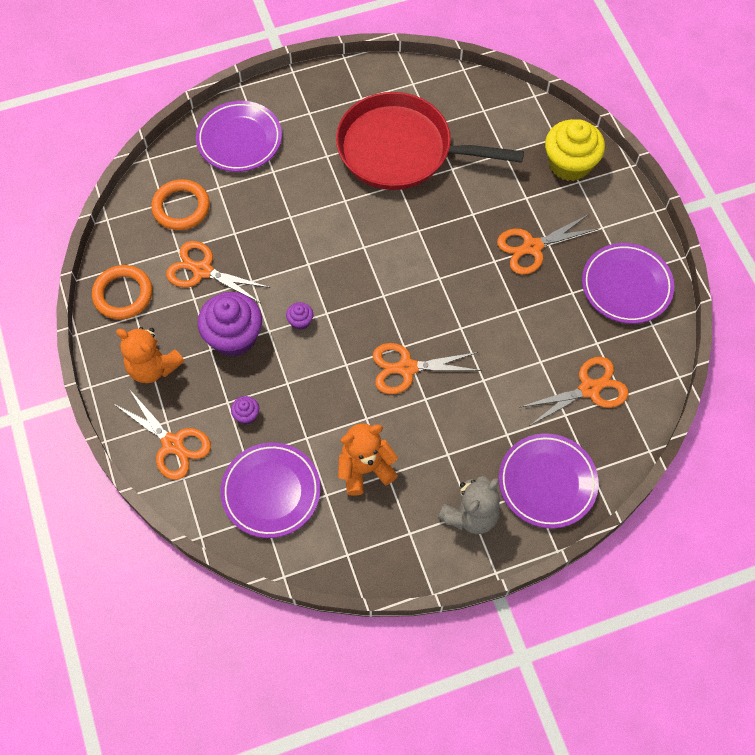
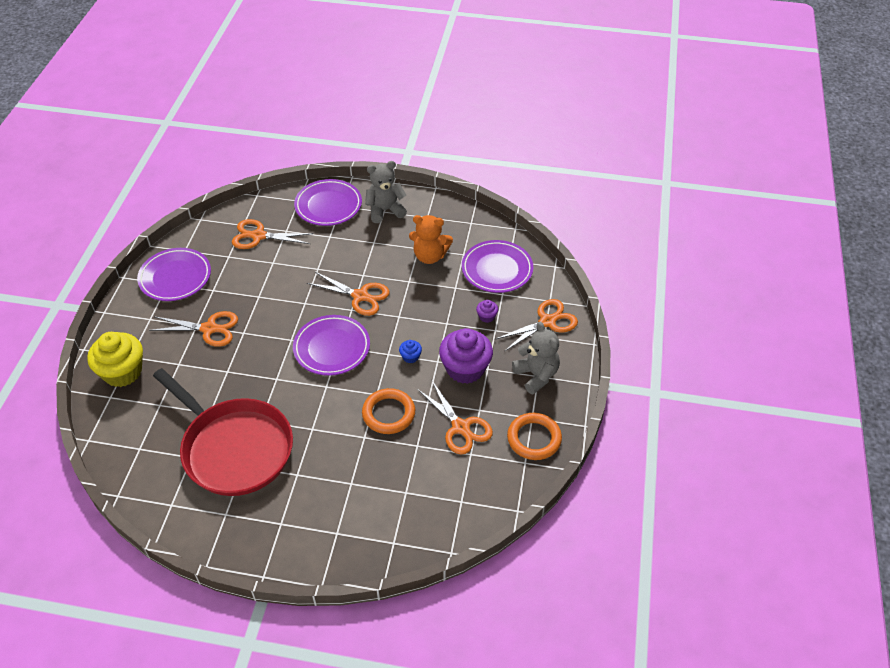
camera: 150 degrees left, 15 degrees down
(153, 367) = (536, 375): orange teddy bear -> grey teddy bear
(172, 444) = (547, 322): orange scissors -> orange scissors turned 75 degrees clockwise
(181, 207) = (448, 489): orange ring -> orange ring (388, 413)
(239, 140) = (359, 528): purple plate -> purple plate (332, 348)
(300, 321) = (410, 357): purple cupcake -> blue cupcake

